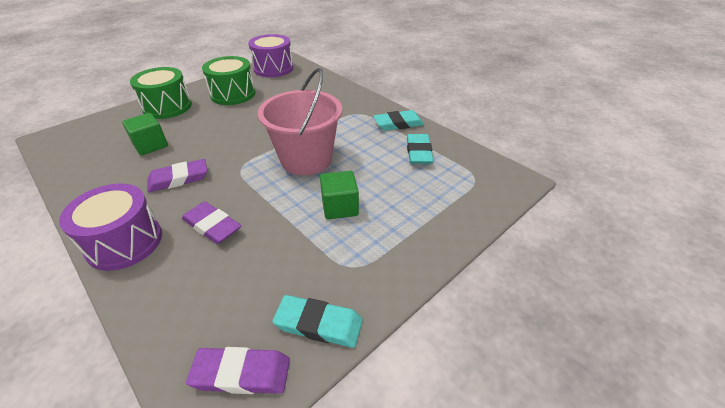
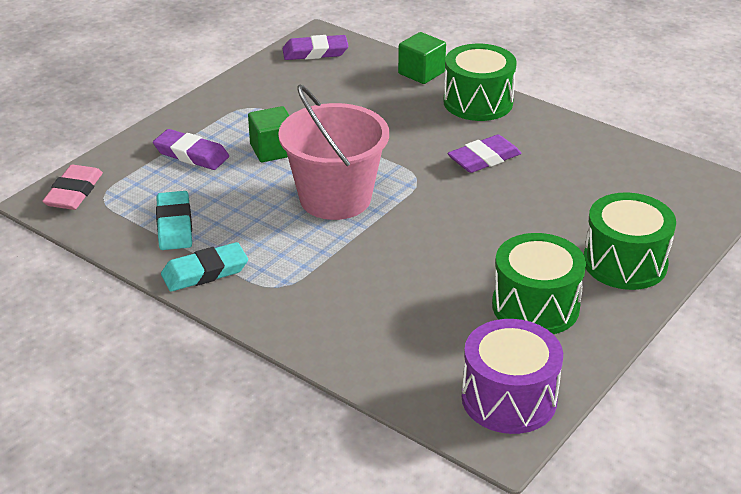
camera: 170 degrees right, 5 degrees down
(124, 242) = (478, 102): purple drum -> green drum
(150, 145) = (570, 194): green cube -> green cube (421, 73)
(212, 226) = (403, 121): purple eraser -> purple eraser (191, 154)
(319, 324) = (268, 75): turquoise eraser -> none
(499, 185) = (74, 192): none -> pink eraser

